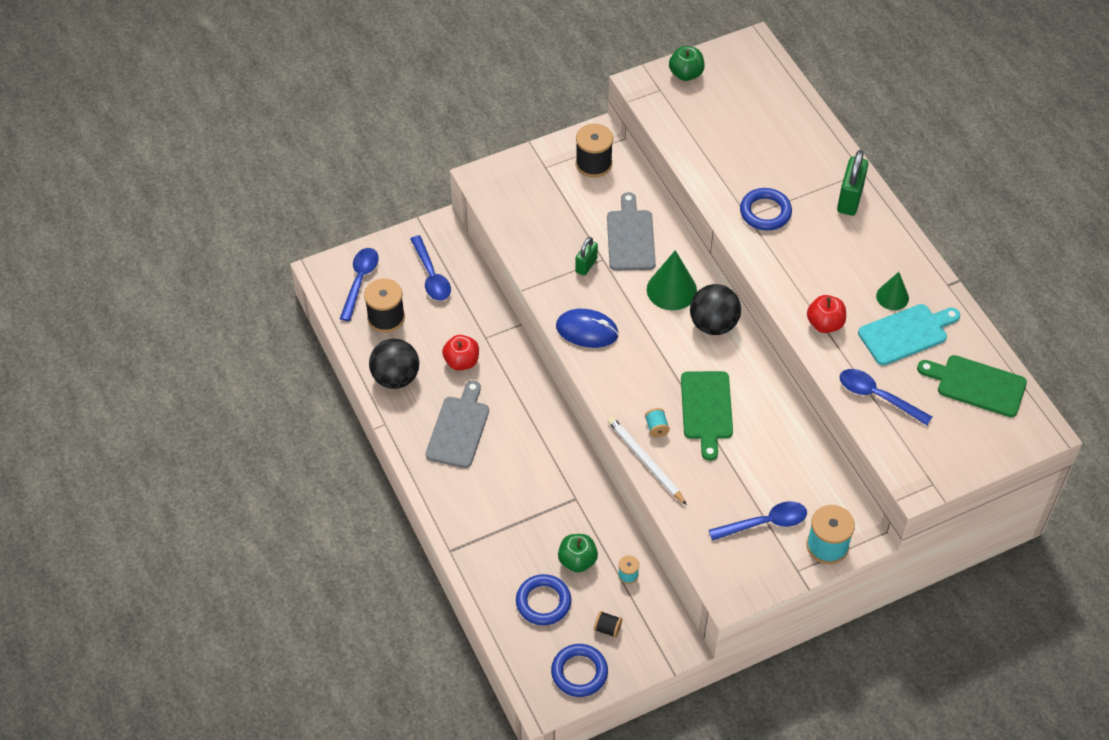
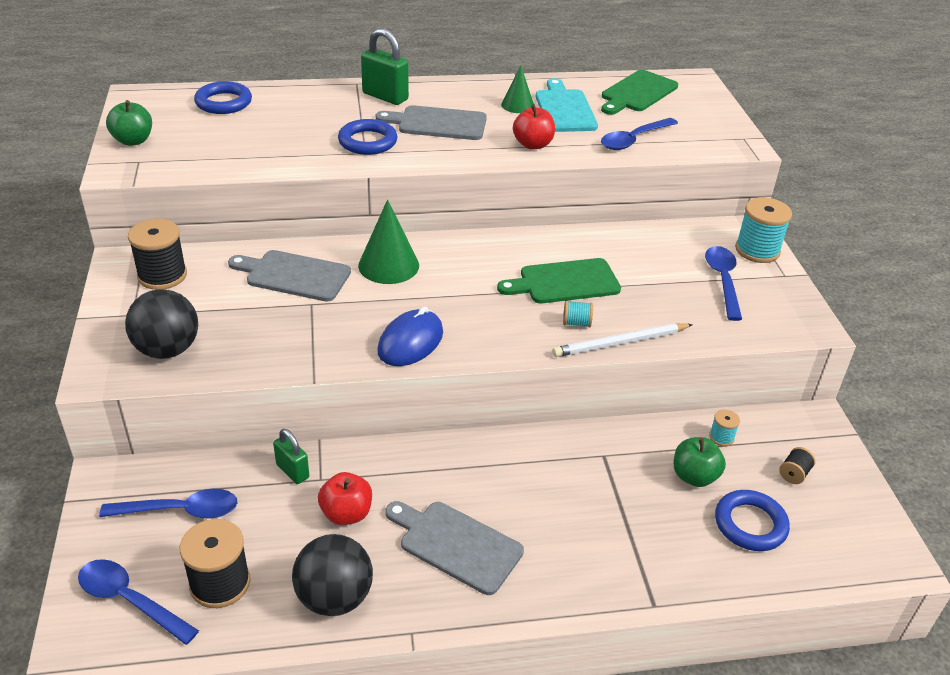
camera: 75 degrees left, 15 degrees down
(579, 672) = (854, 515): blue ring -> blue ring (223, 102)
(586, 265) = (311, 318): green padlock -> green padlock (292, 471)
(706, 409) = (564, 282): green cutting board -> green cutting board turned 150 degrees clockwise
(713, 324) = (452, 249): black ball -> black ball (167, 350)
(823, 249) = (437, 123): none -> grey cutting board

